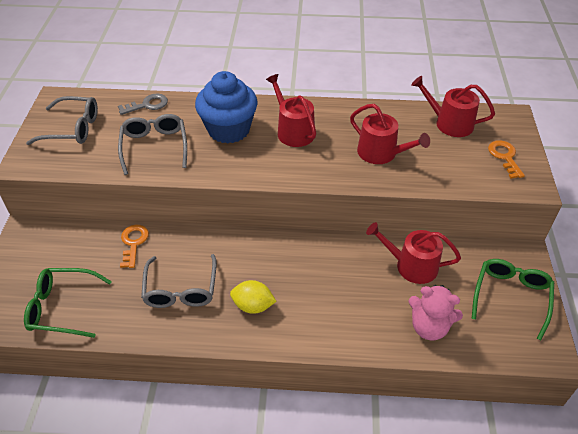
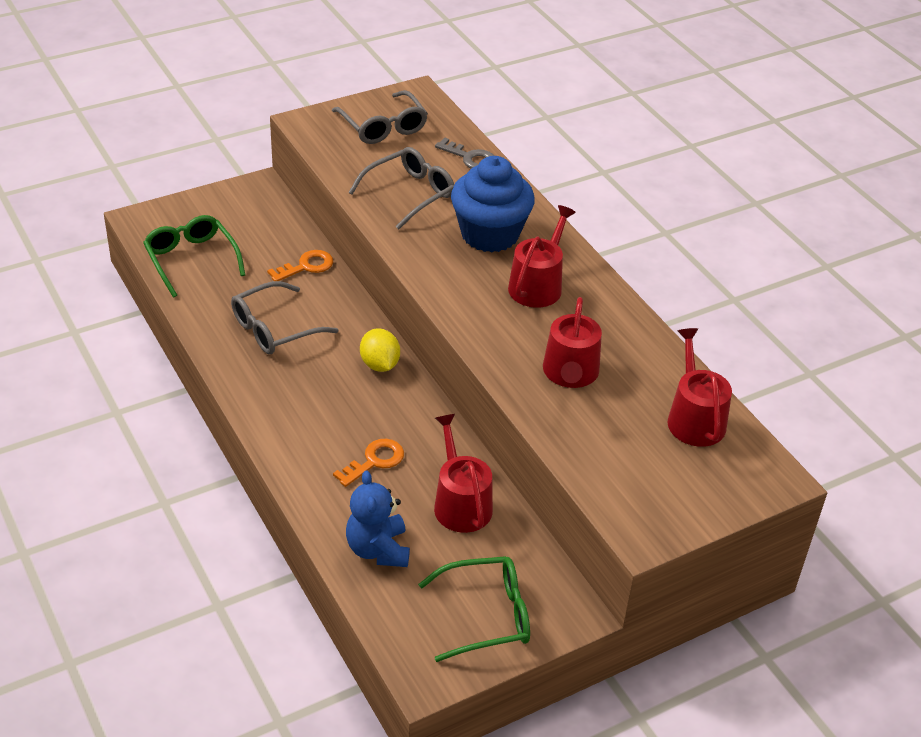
camera: 55 degrees right, 5 degrees down
(253, 306) = (295, 391): yellow lemon -> yellow lemon (379, 364)
(429, 327) = (378, 549): pink teddy bear -> blue teddy bear
(504, 157) = (676, 493): orange key -> orange key (374, 461)

